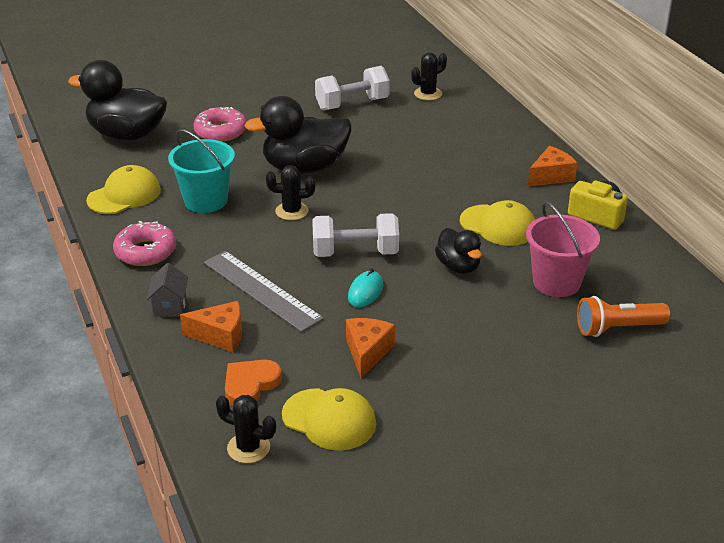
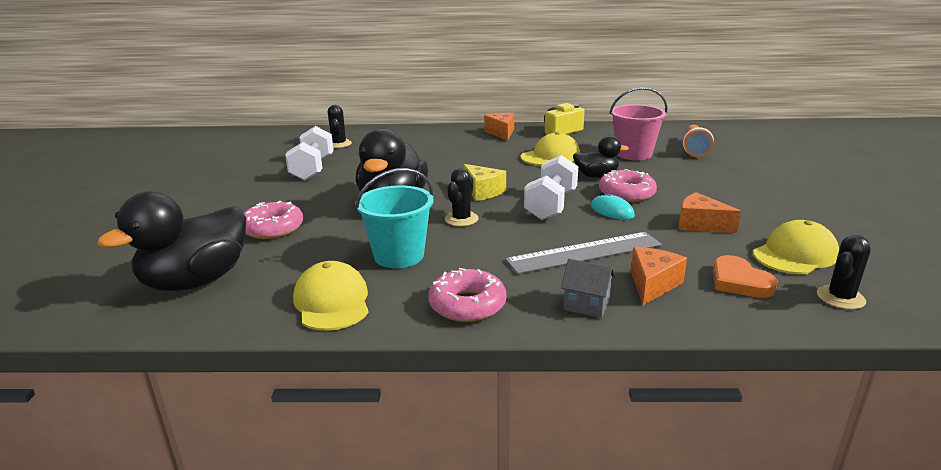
camera: 65 degrees left, 10 degrees down
(363, 207) = (482, 191): none -> yellow cheese
(420, 294) = (626, 193): none -> pink donut

